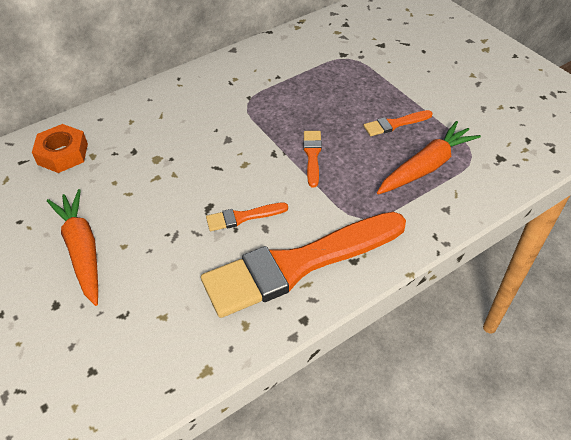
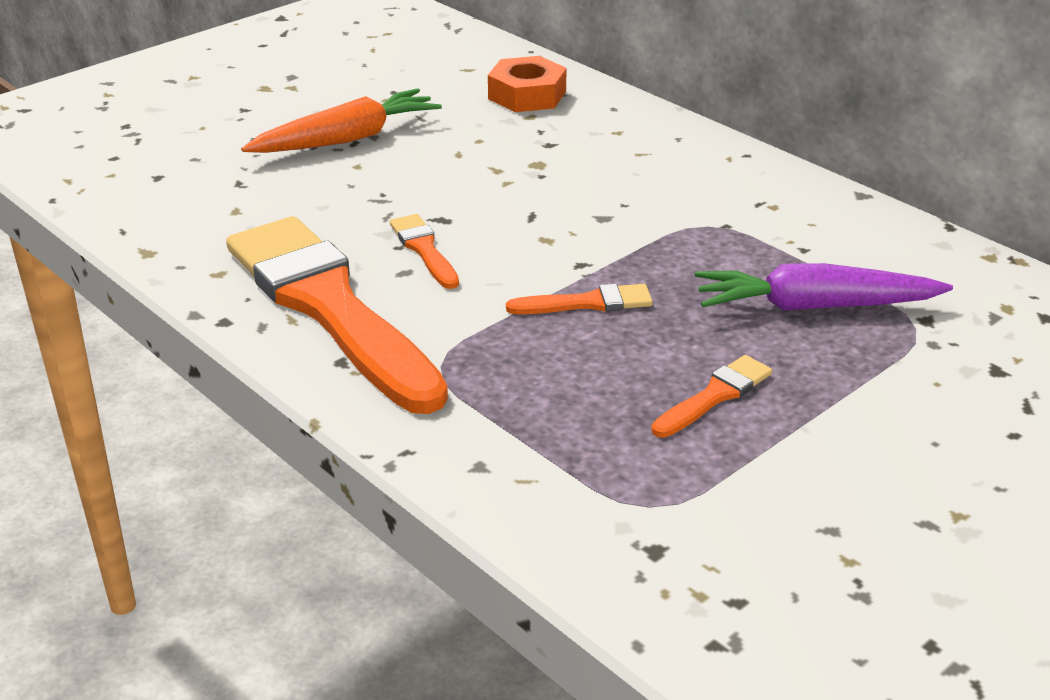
camera: 80 degrees right, 15 degrees down
(328, 82) = (814, 306): none -> purple carrot
(395, 124) = (715, 396): orange brush -> orange brush turned 75 degrees clockwise
(426, 166) = (595, 439): orange carrot -> none

